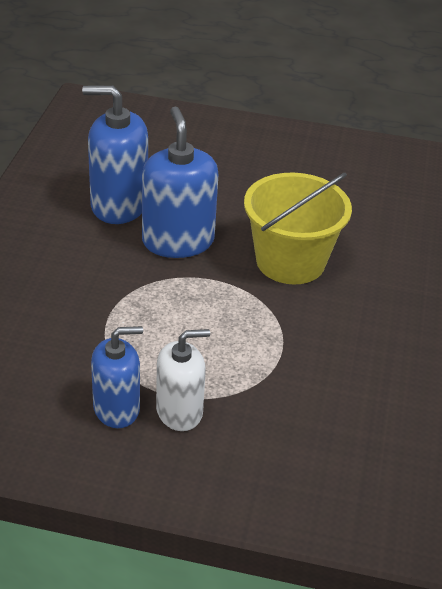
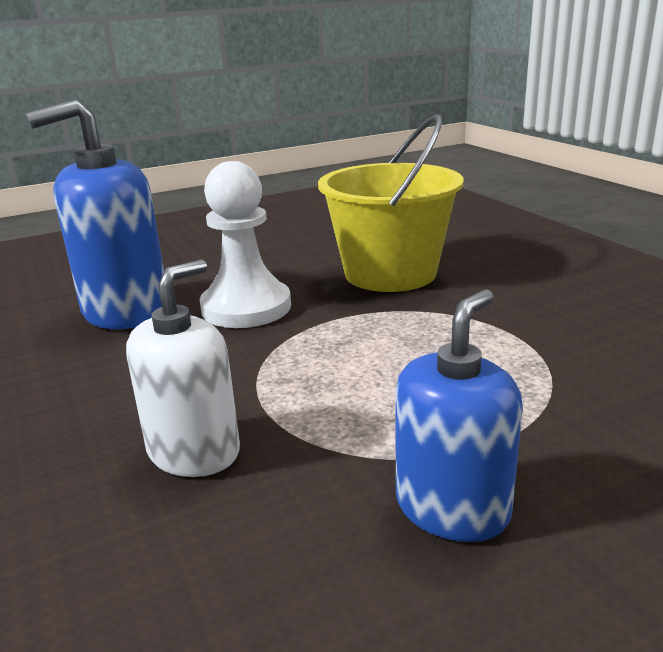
camera: 35 degrees left, 15 degrees down
(178, 241) = (246, 307): blue soap dispenser -> white pawn
(179, 411) = (532, 455): white soap dispenser -> white soap dispenser (194, 451)

